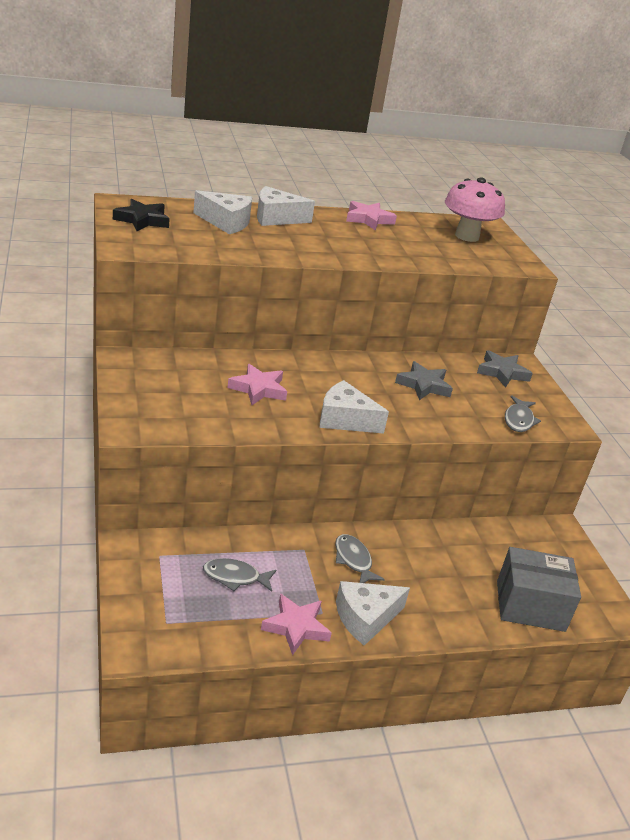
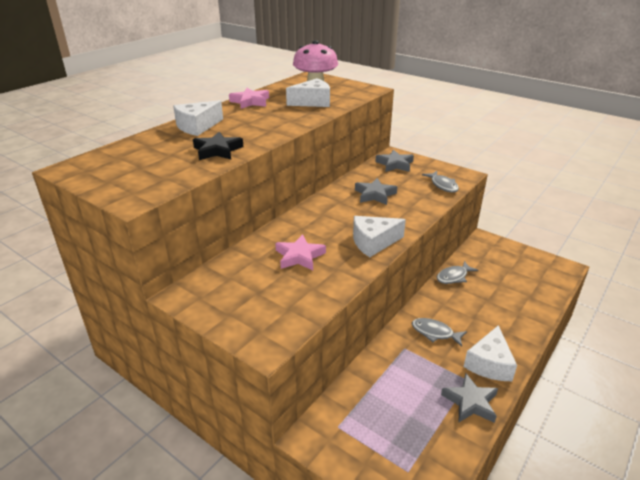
camera: 35 degrees left, 0 degrees up
(142, 220) = (109, 173): black star -> black star (217, 150)
(226, 222) = (171, 145): white cheese -> white cheese (312, 102)
(235, 577) = (398, 400): grey fish -> grey fish (453, 277)
(296, 627) = (470, 402): pink star -> grey star
(530, 606) = (533, 291): grey box -> none

